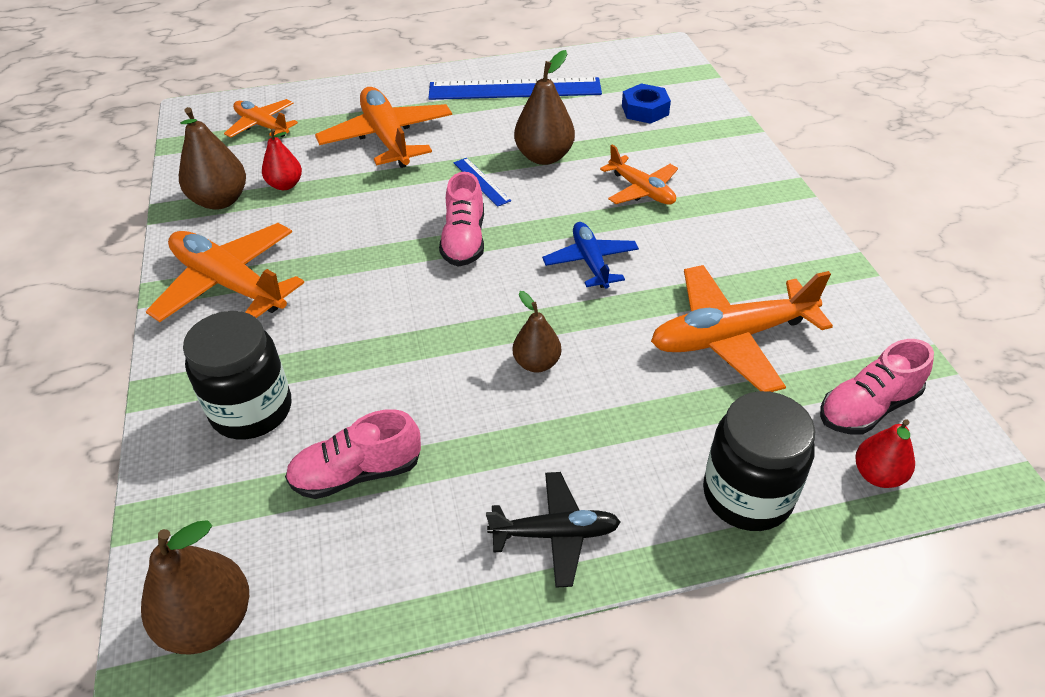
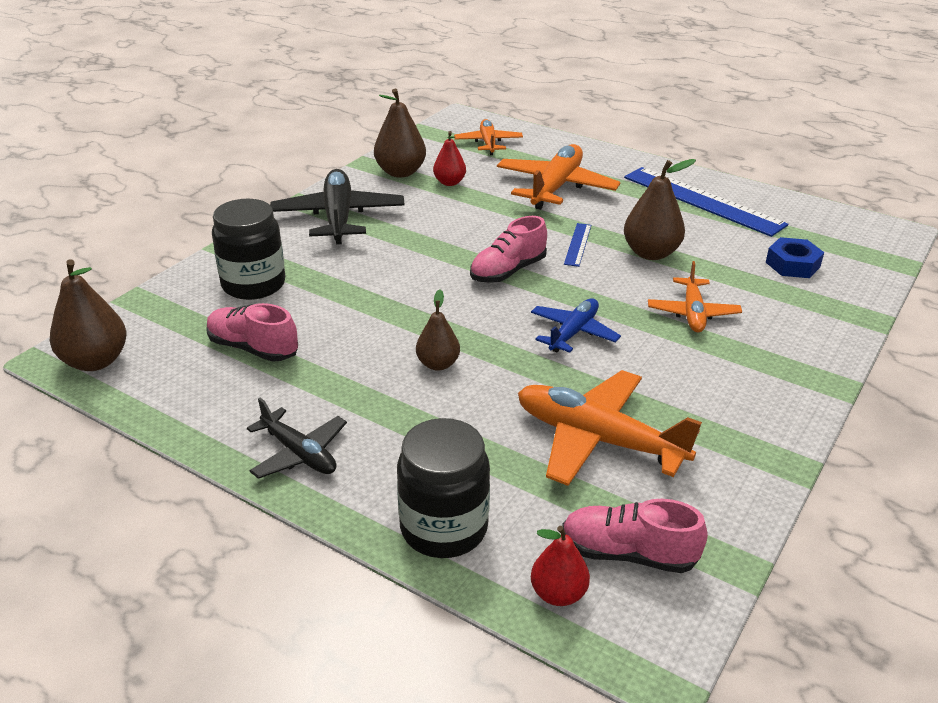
camera: 45 degrees right, 10 degrees down
(229, 284) = (338, 217): orange plane -> black plane

